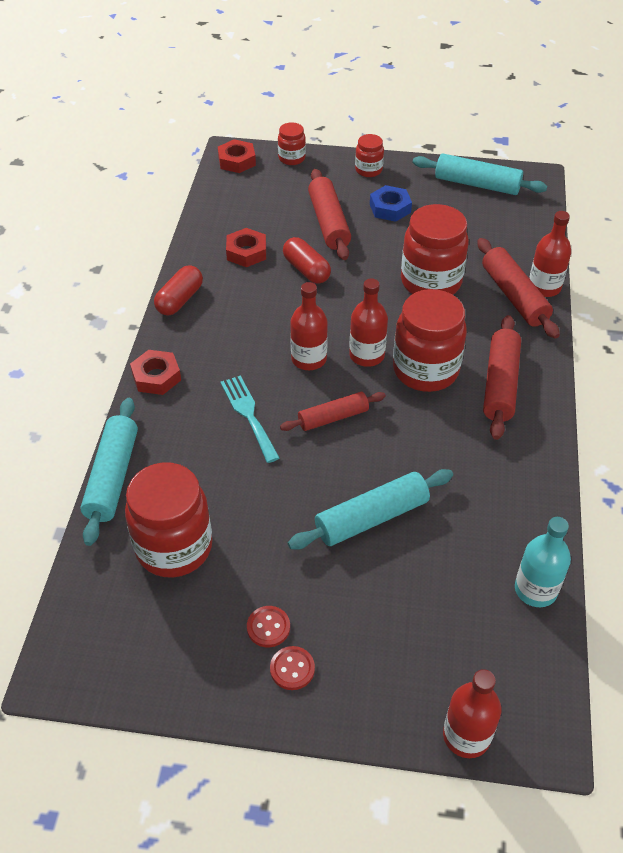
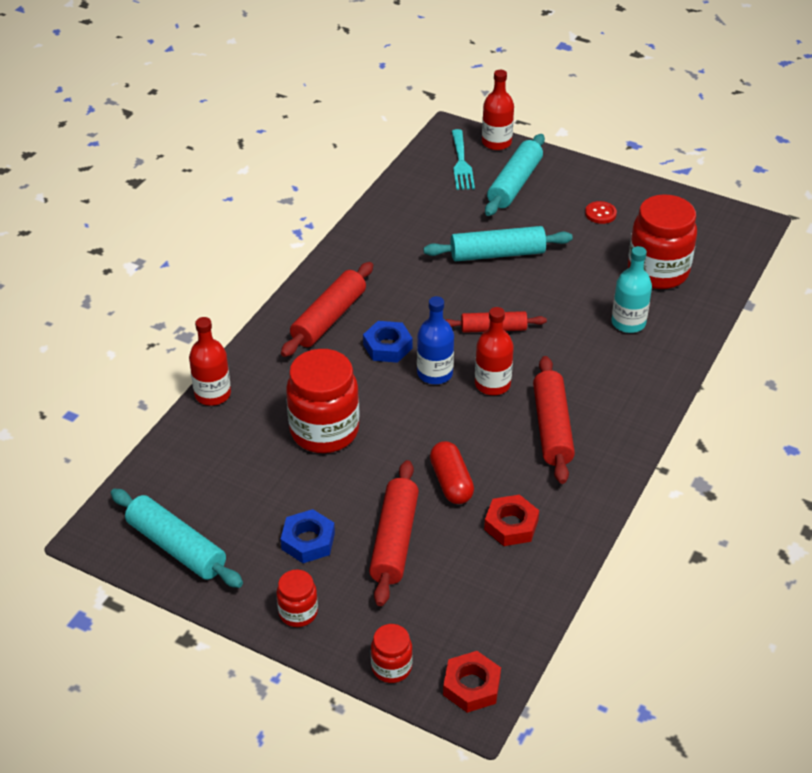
camera: 160 degrees left, 5 degrees down
(113, 477) = (701, 330): turquoise rolling pin -> turquoise rolling pin (514, 184)
(156, 377) = (648, 405): red nut -> none
(180, 300) = (606, 483): red capsule -> none
(248, 415) = (568, 349): turquoise fork -> turquoise fork (461, 163)
(292, 669) = (591, 191): red button -> none
(367, 355) = (435, 373): red bottle -> blue bottle
(425, 370) = (387, 346): red jar -> blue nut
(514, 296) = (251, 393): red rolling pin -> red rolling pin (552, 428)
(535, 590) = (405, 190): turquoise bottle -> turquoise bottle (628, 323)

